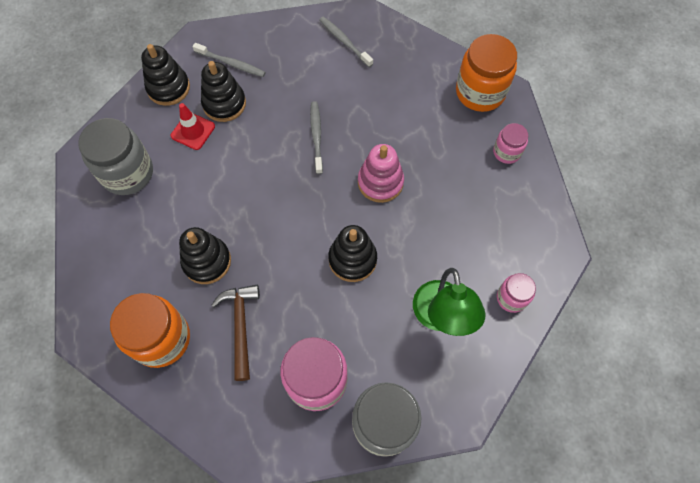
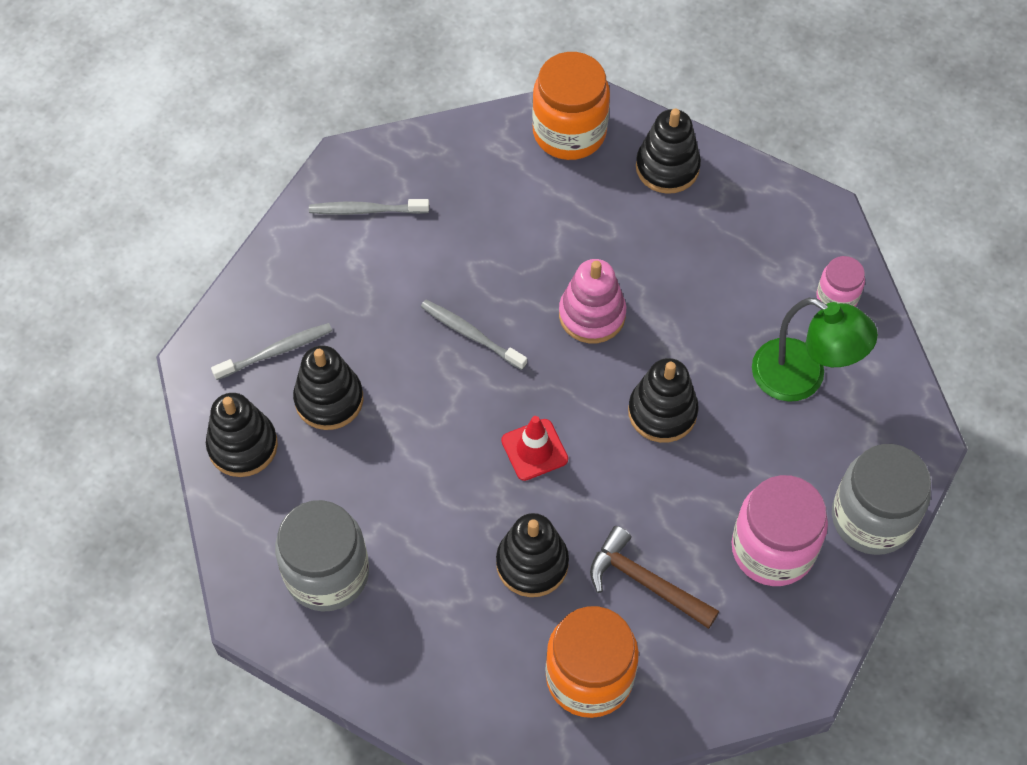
camera: 50 degrees left, 5 degrees down
(193, 131) = (336, 460): red traffic cone -> red traffic cone (534, 450)
(506, 152) = (667, 167): pink jar -> black stacking toy

